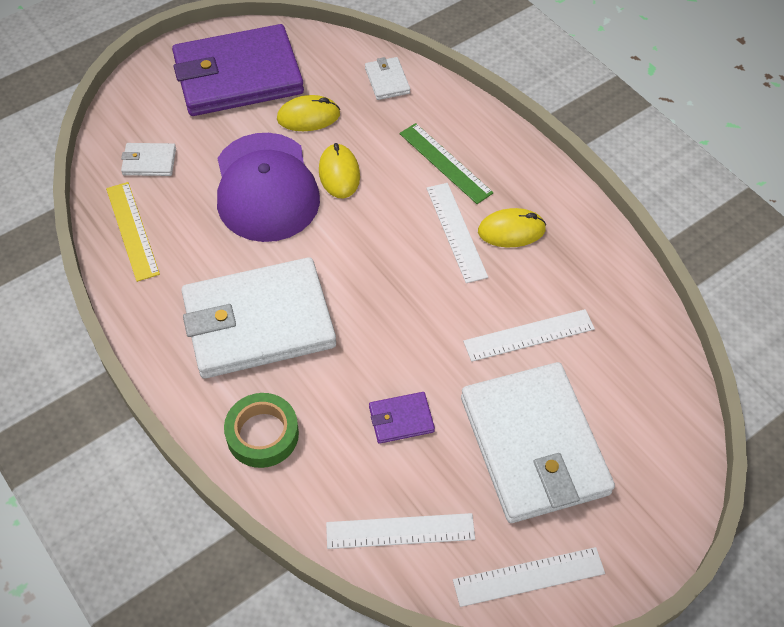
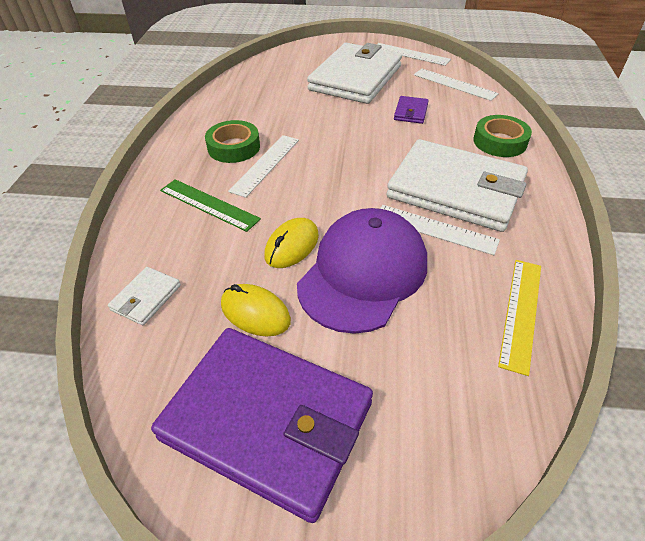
camera: 135 degrees left, 10 degrees down
(149, 162) = (458, 377): white wallet -> none
(401, 419) = (410, 112): purple wallet -> purple wallet turned 75 degrees clockwise
(445, 163) = (209, 204): green ruler -> green ruler turned 60 degrees counterclockwise
(511, 231) = (234, 147): yellow mouse -> green tape
(529, 335) = (299, 106): white ruler -> white ruler (435, 229)

